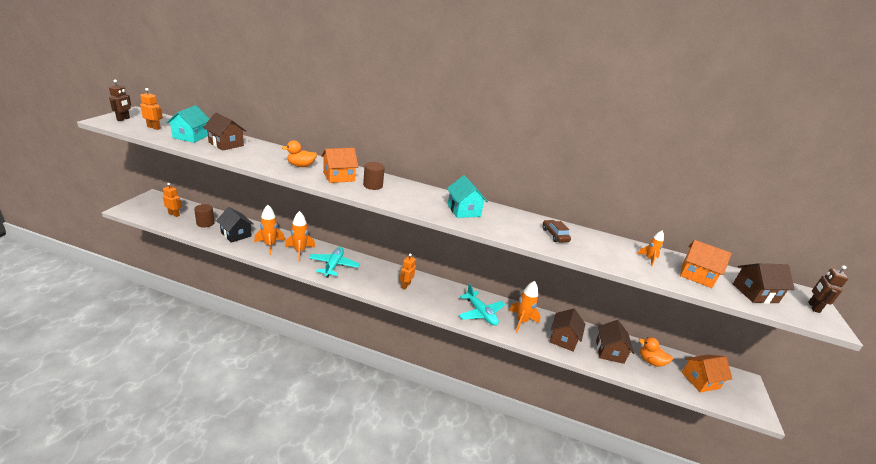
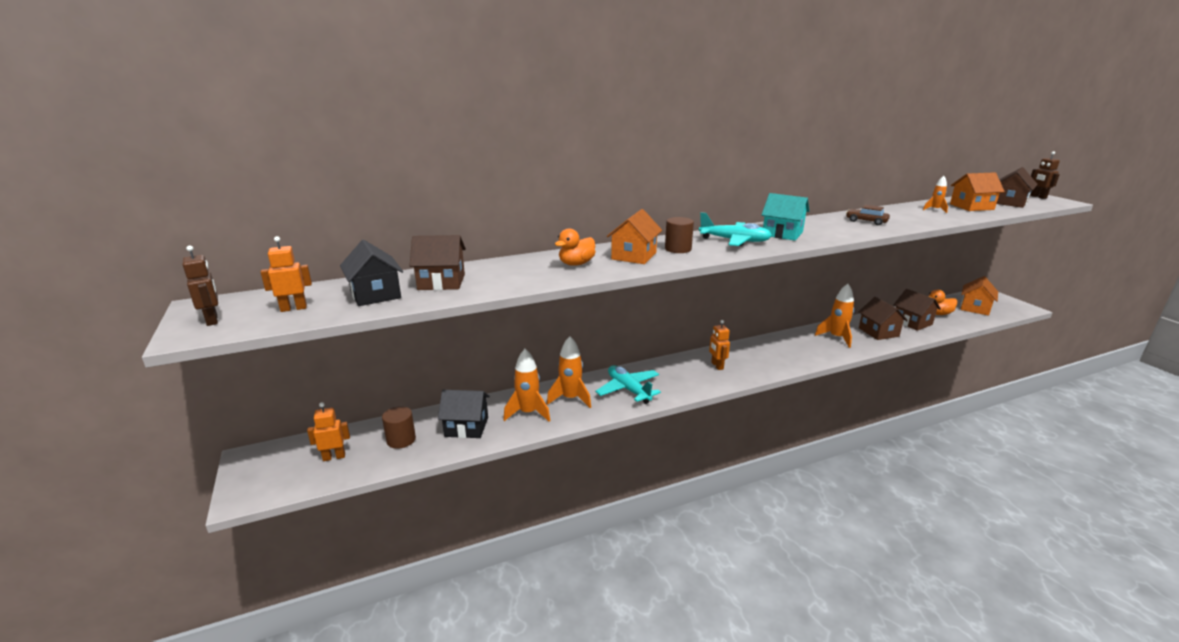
camera: 35 degrees left, 5 degrees down
(191, 136) = (375, 294): turquoise house -> black house
(480, 313) = (805, 350): turquoise plane -> turquoise plane (734, 241)

